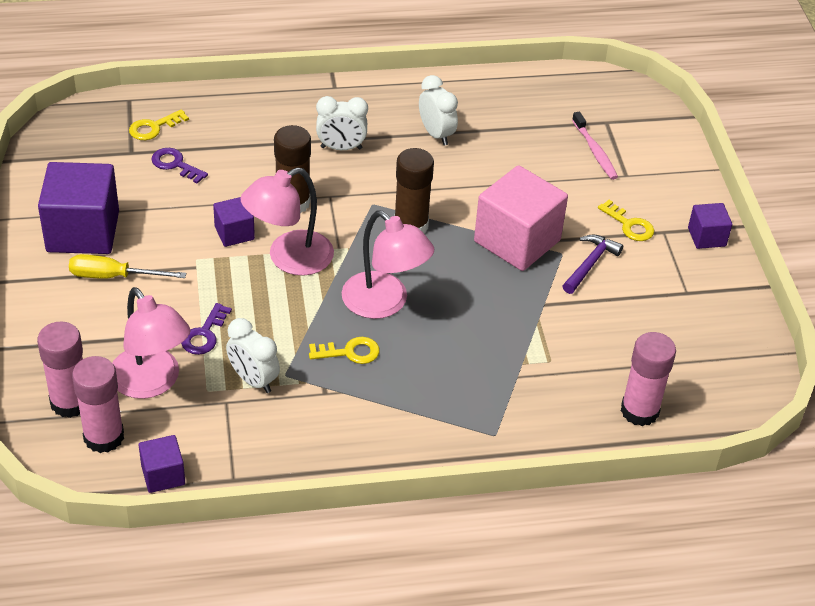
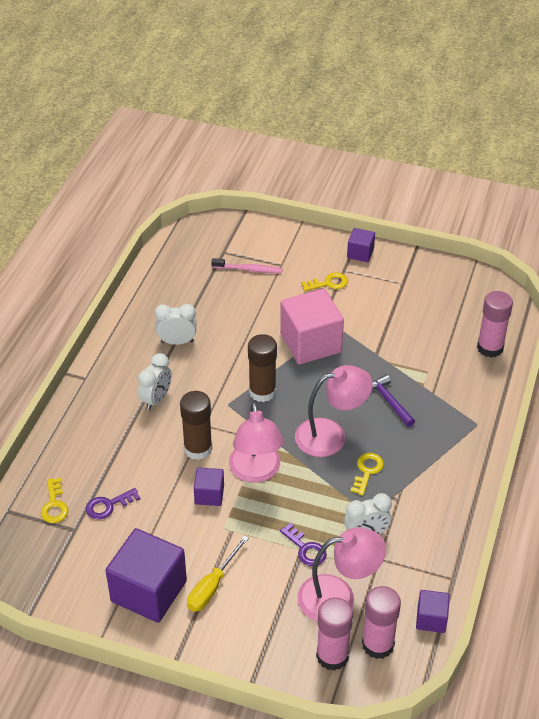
camera: 60 degrees left, 0 degrees up
(590, 264) = (353, 317): purple hammer -> purple hammer (388, 401)

